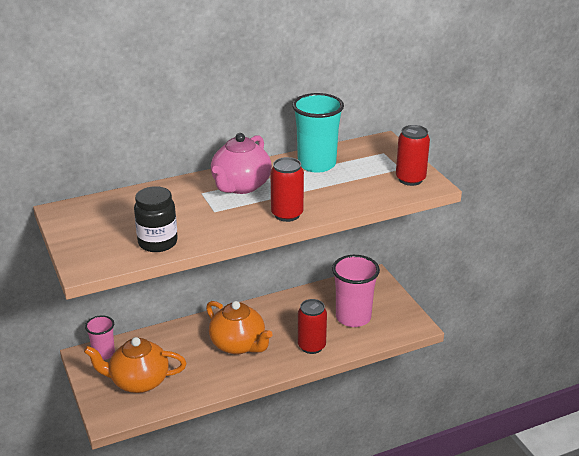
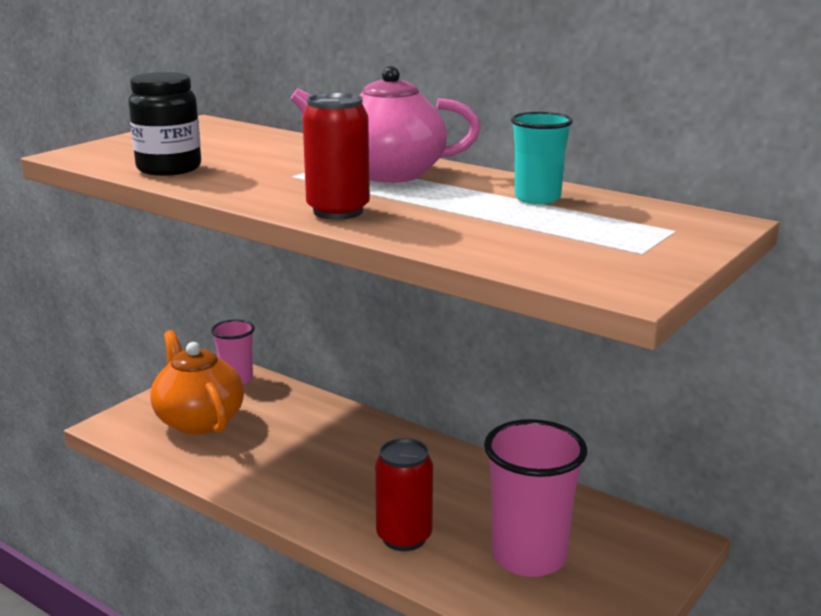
camera: 60 degrees right, 10 degrees down
(238, 345) = (343, 468): orange teapot -> none
(316, 164) = (537, 198): turquoise cup -> turquoise cup, size x0.59
(410, 179) = (613, 267): red can -> none

